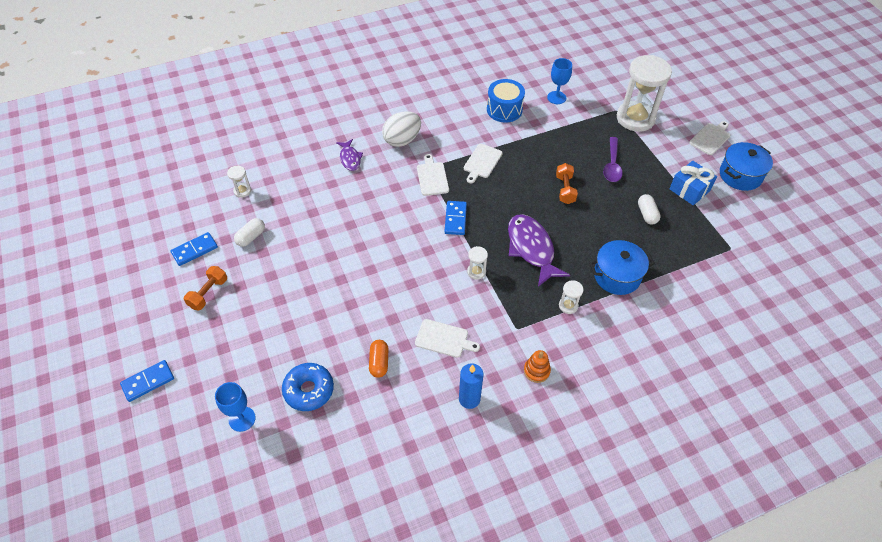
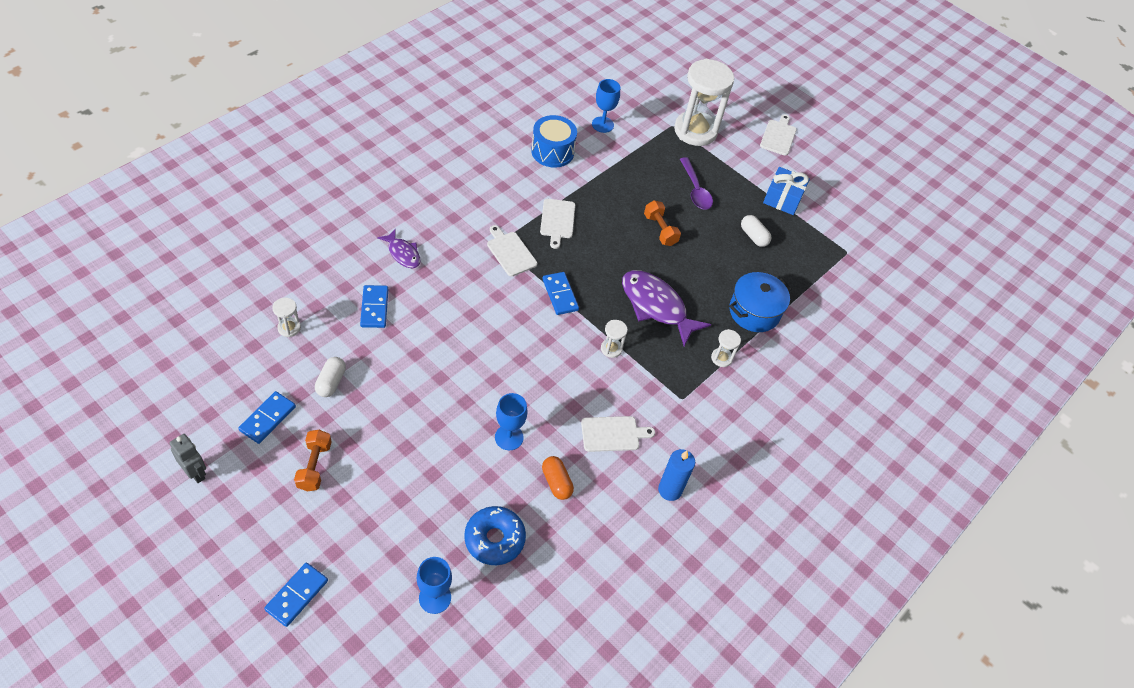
camera: 30 degrees left, 0 degrees up
(128, 273) = (195, 472): none -> grey robot
(309, 192) = (374, 308): none -> blue domino
(359, 316) = (509, 437): none -> blue goblet
(402, 140) = (454, 216): white egg -> none
(536, 371) = (722, 438): orange stacking toy -> none
(740, 175) = (823, 171): blue pot -> none

